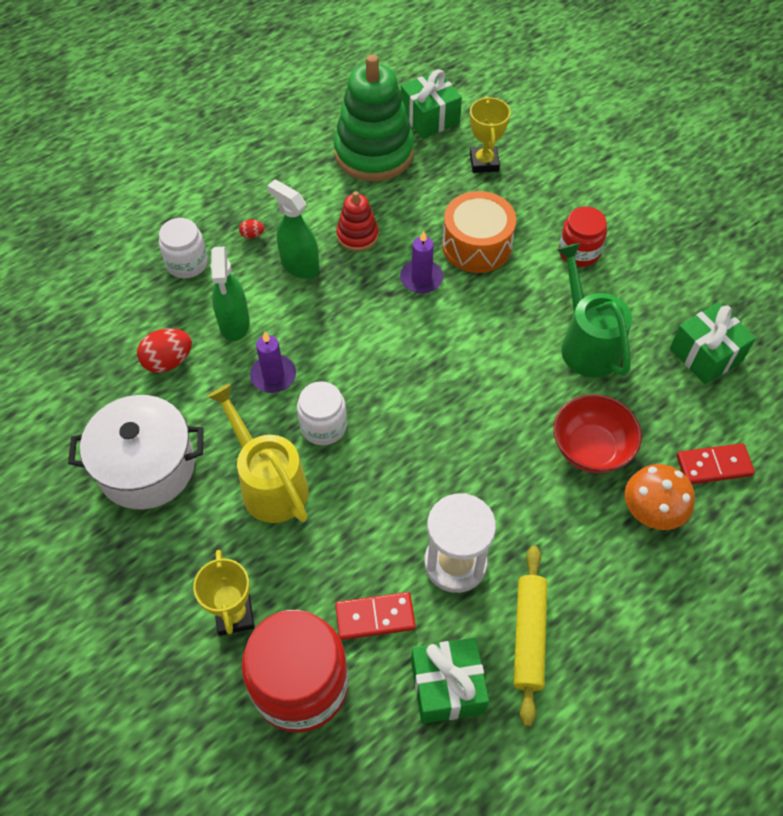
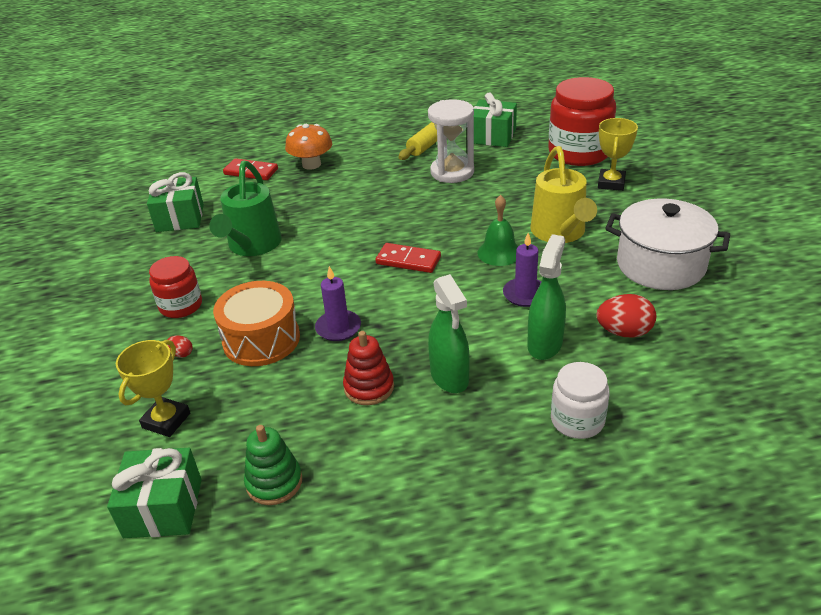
camera: 150 degrees left, 20 degrees down
(252, 235) = (486, 427): red egg -> red egg (181, 354)
(323, 426) = (499, 252): white jar -> green bell
(374, 153) = (274, 482): green stacking toy -> green stacking toy, size x0.49
(375, 617) = (518, 164): red domino -> red domino (408, 260)
(591, 449) = (316, 195): red bowl -> none

